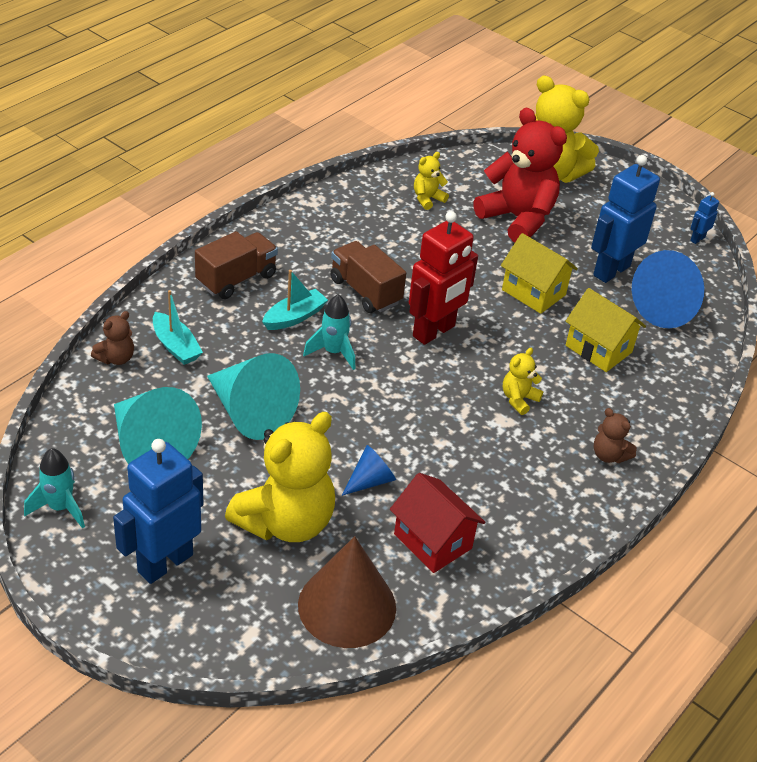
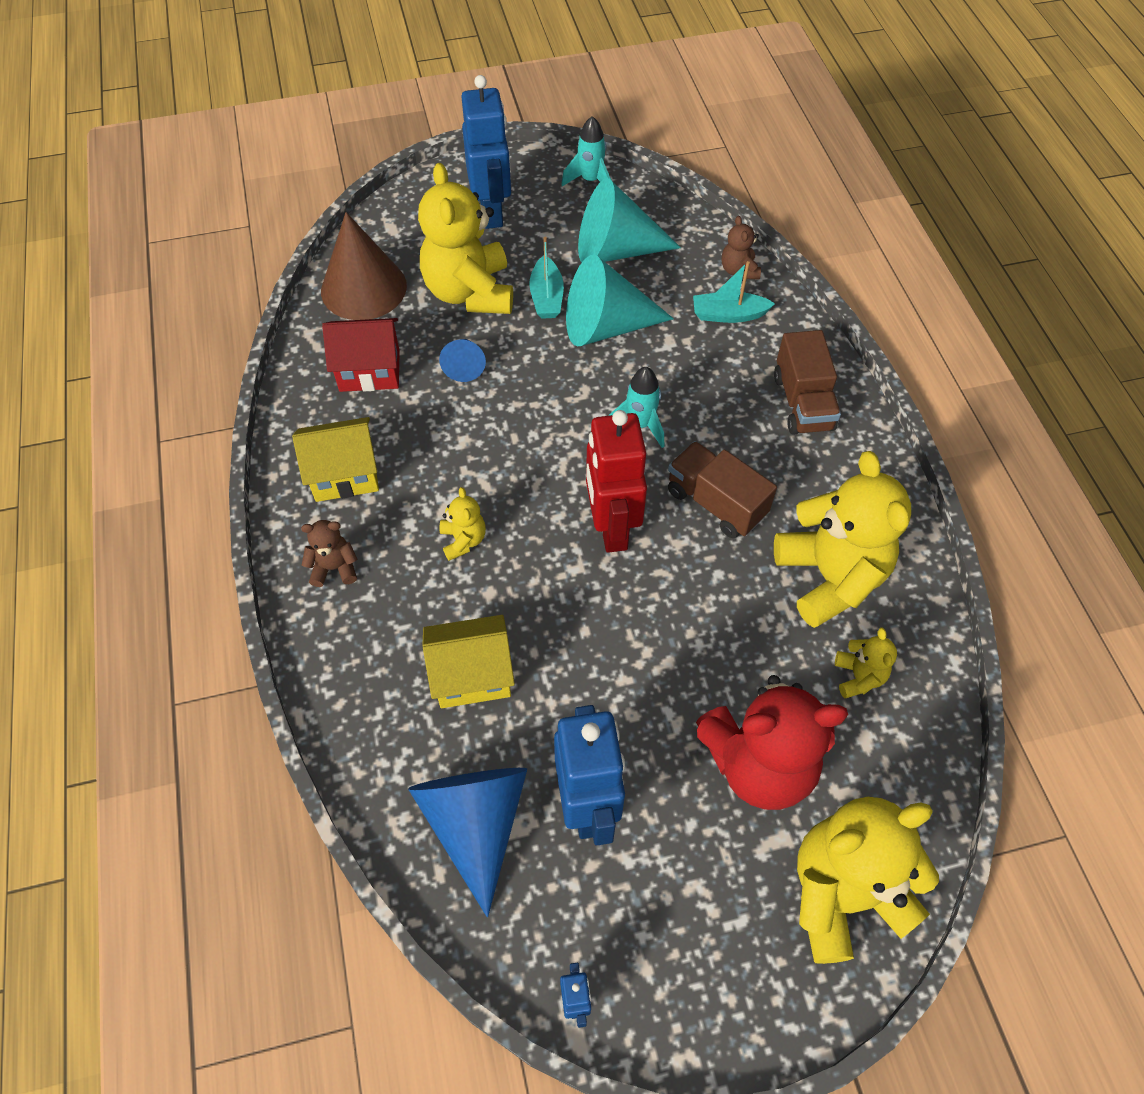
camera: 130 degrees right, 15 degrees up
(294, 317) = (713, 420): turquoise boat -> turquoise boat (546, 297)
(365, 291) = (715, 503): brown truck -> brown truck turned 135 degrees counterclockwise
(372, 227) = (830, 577): none -> yellow teddy bear
(533, 292) = (607, 675): yellow house -> yellow house (344, 475)

